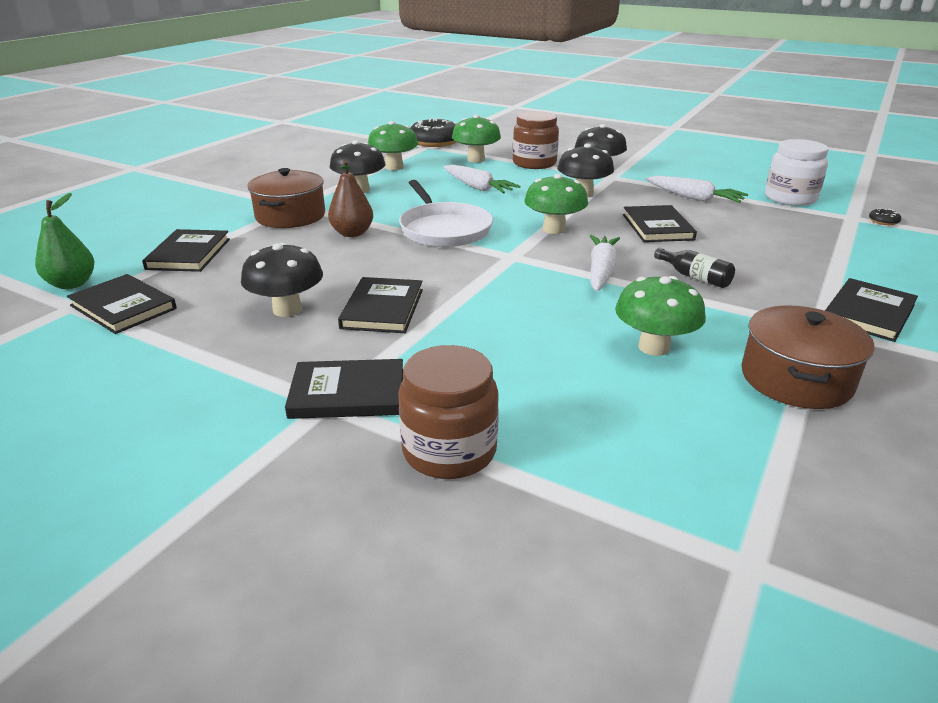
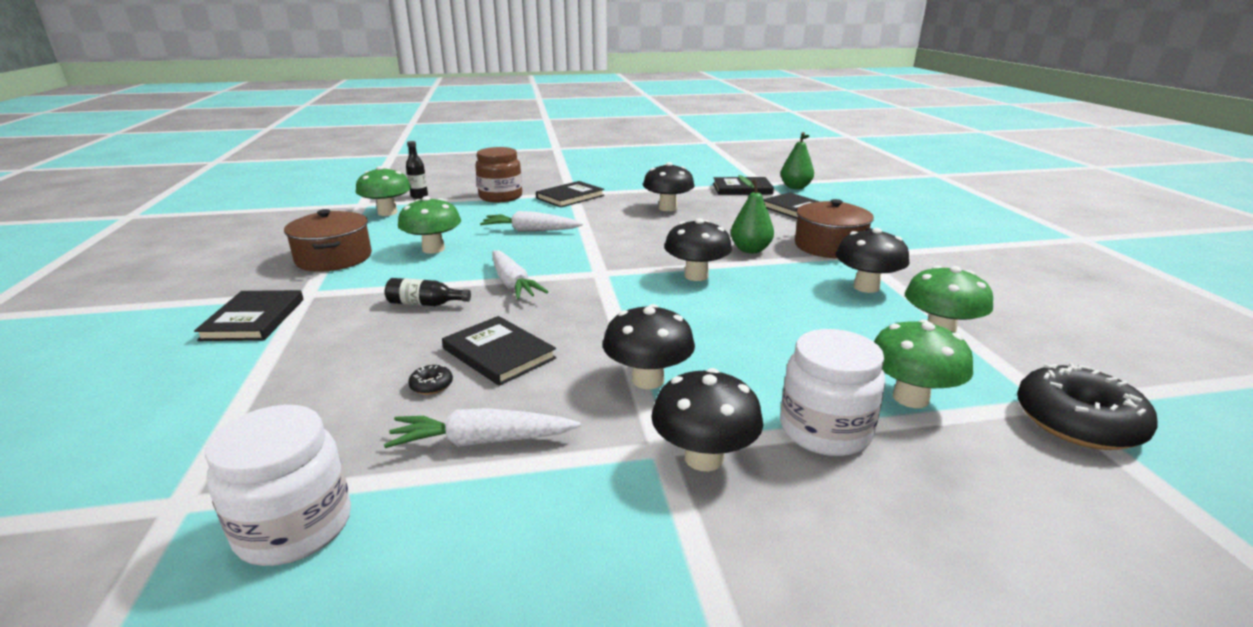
camera: 140 degrees right, 5 degrees down
(352, 233) = (750, 250): brown pear -> green pear
(383, 309) = (621, 221): black book -> none
(444, 229) = (696, 276): white pan -> black mushroom
(477, 187) = (779, 337): white carrot -> white carrot (530, 231)
(534, 163) = (825, 430): brown jar -> white jar
(554, 229) = (604, 310): green mushroom -> green mushroom (387, 212)
(603, 541) = (419, 196): none -> black bottle
(883, 221) = (115, 515): black donut -> black donut (431, 385)

